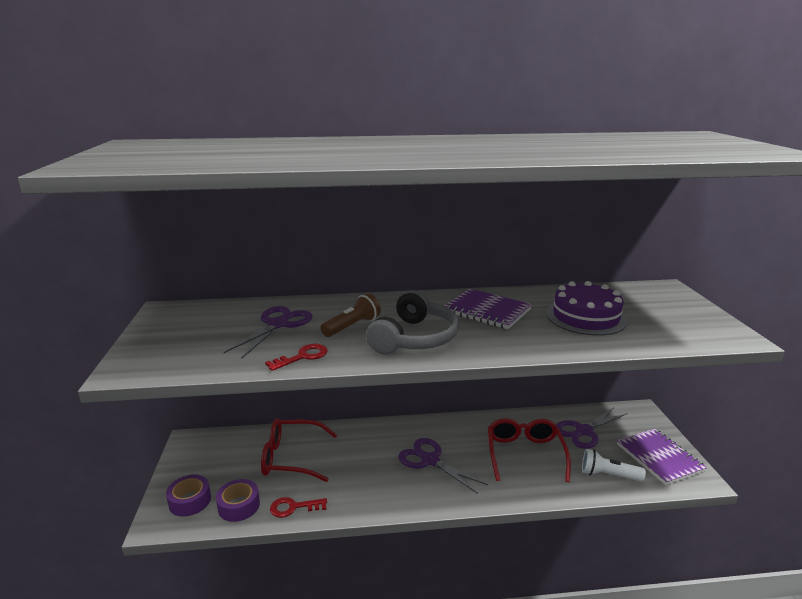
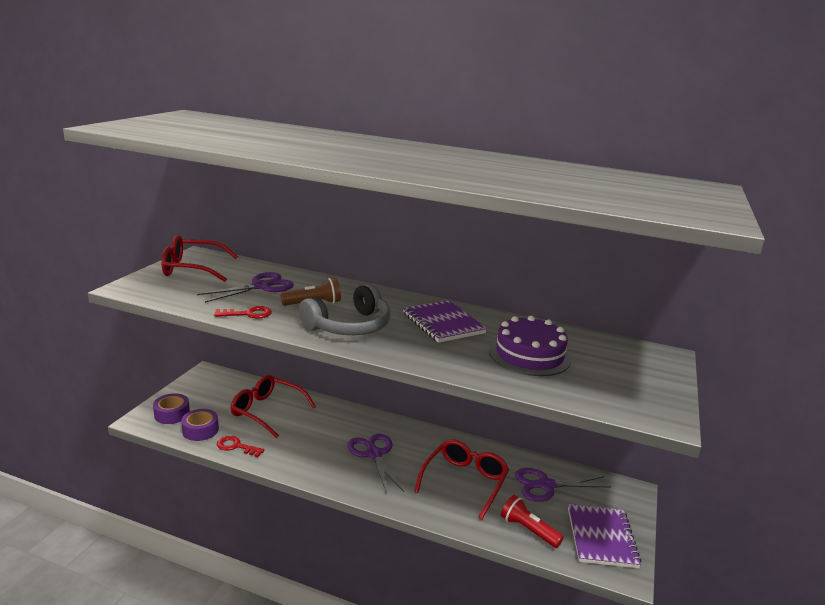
camera: 25 degrees right, 0 degrees up
(177, 326) = (192, 268): none -> red glasses
(608, 475) = (528, 530): white flashlight -> red flashlight

